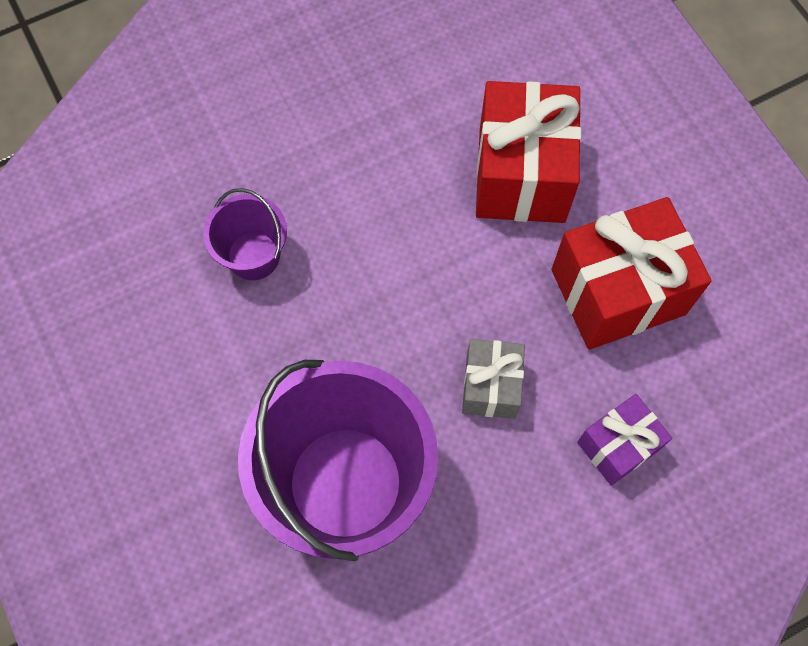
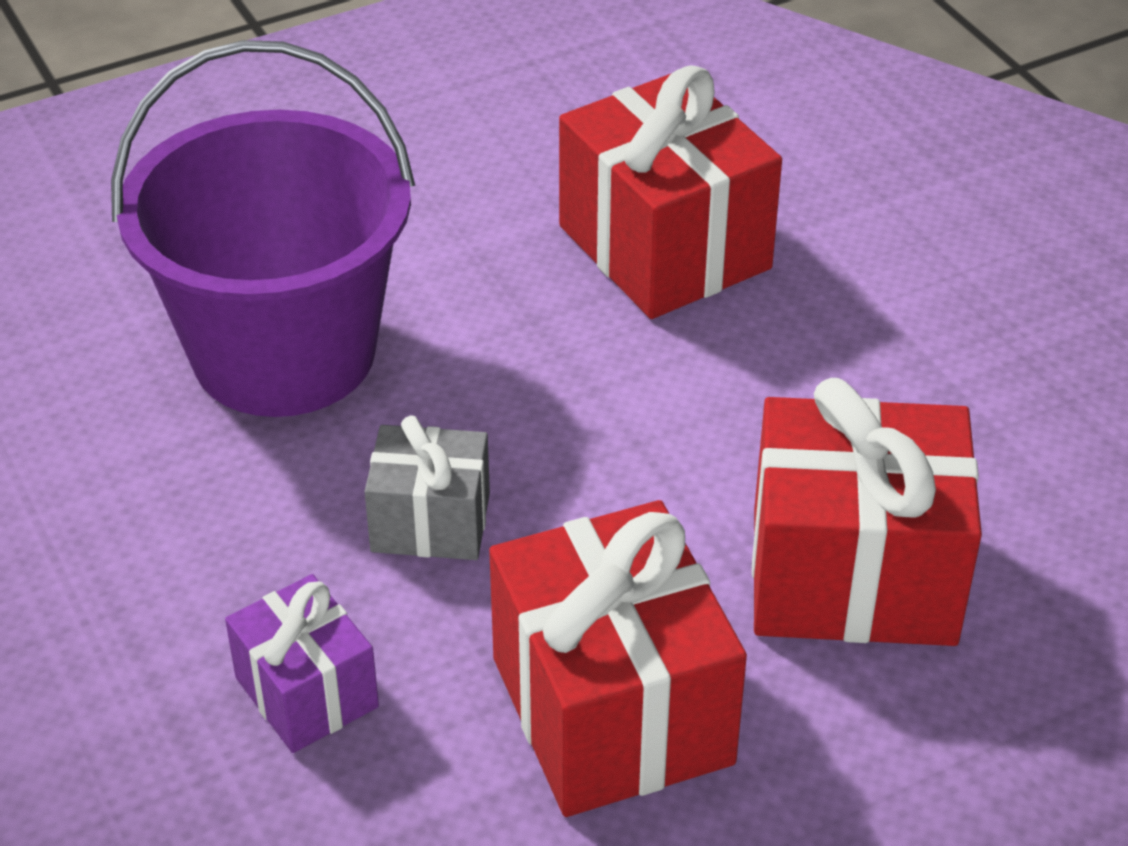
camera: 90 degrees right, 25 degrees down
(253, 256) = (664, 247): purple bucket -> red gift

